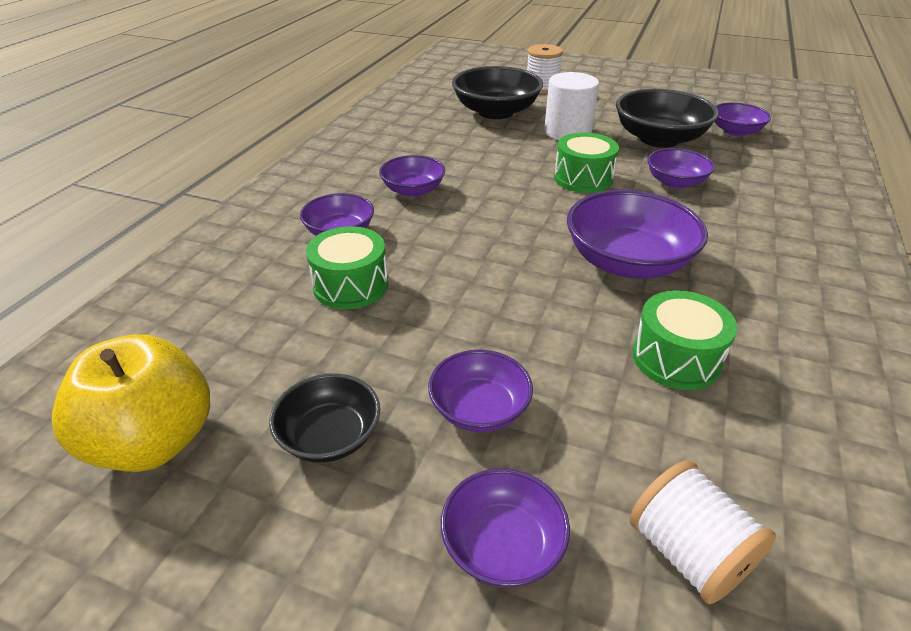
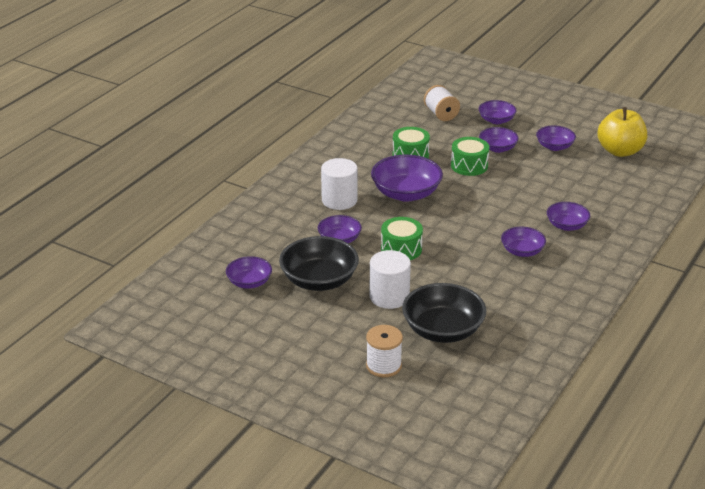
camera: 170 degrees left, 5 degrees down
(330, 436) = (554, 146): black bowl -> purple bowl
(350, 285) = (555, 196): green drum -> green drum (469, 165)
(729, 238) = (339, 200): none -> white cylinder

